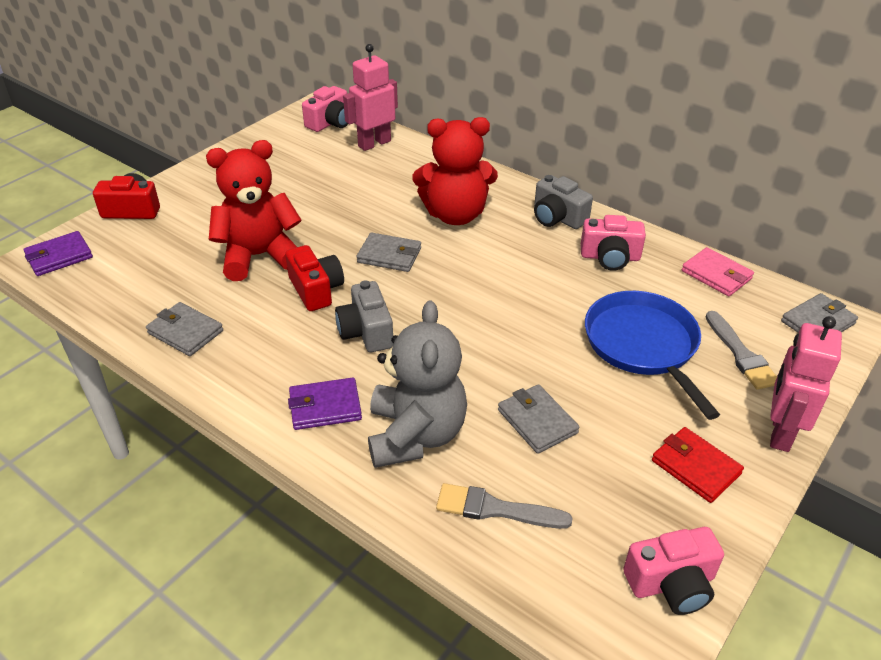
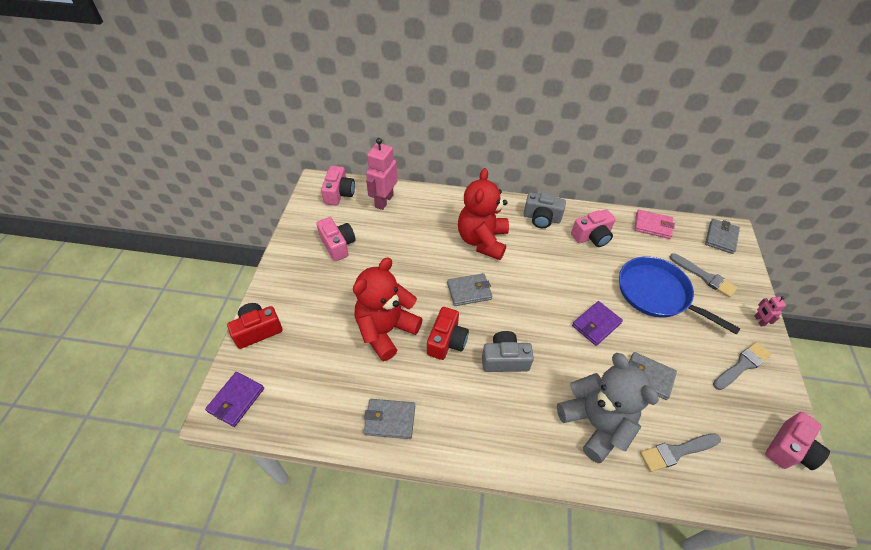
camera: 30 degrees left, 10 degrees up
(283, 166) = (338, 245): none -> pink camera
(316, 290) = (446, 341): red camera -> red camera turned 75 degrees clockwise
(325, 407) = (528, 431): purple wallet -> purple wallet (596, 324)
(366, 331) = (504, 359): grey camera -> grey camera turned 135 degrees clockwise
(455, 215) = (482, 241): red teddy bear -> red teddy bear turned 135 degrees clockwise
(695, 467) = (742, 365): red wallet -> grey brush
(780, 432) = (759, 320): pink robot -> pink robot, size x0.46

